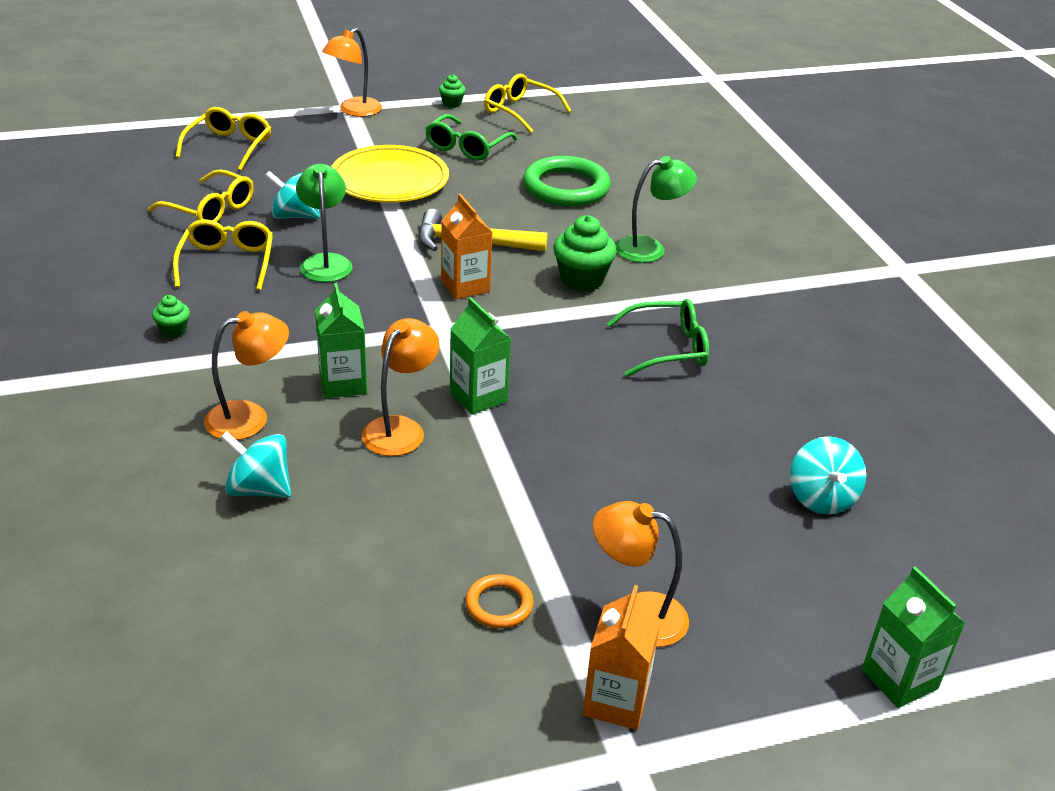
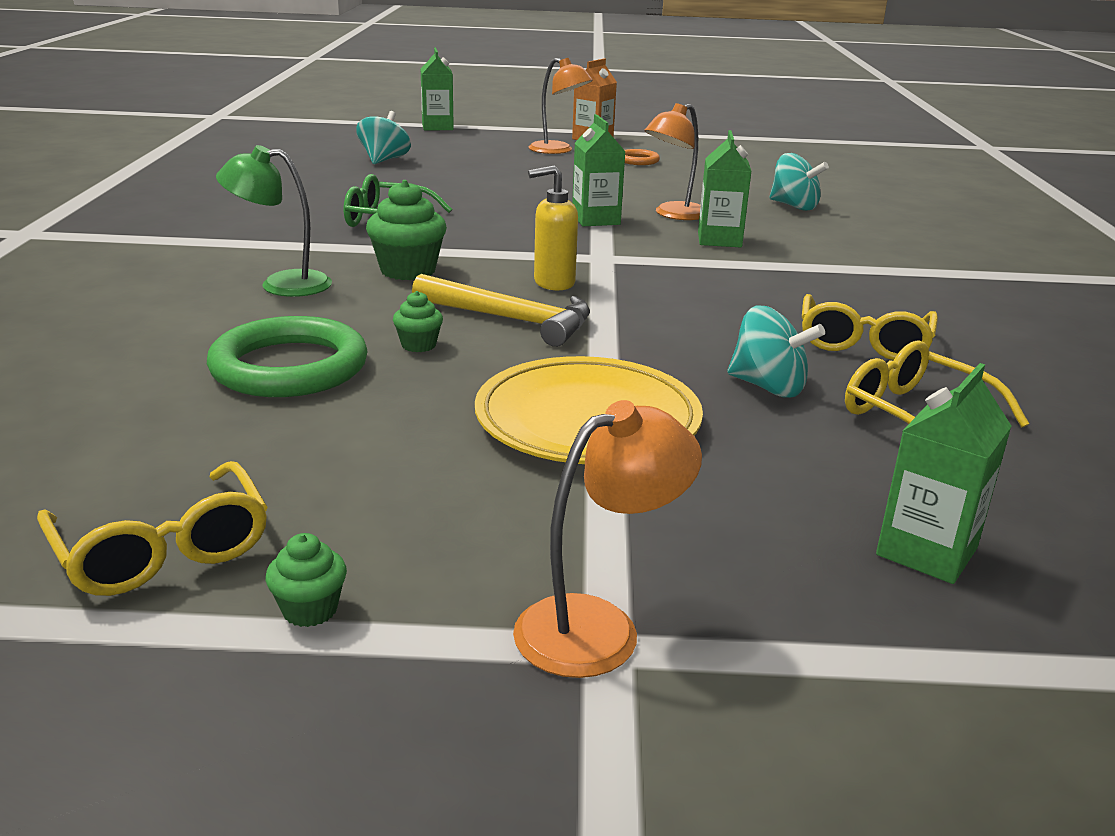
camera: 160 degrees left, 10 degrees down
(173, 331) = (906, 291): green cupcake -> green cupcake (418, 345)
(229, 146) = (926, 552): yellow glasses -> green carton
(250, 418) = (807, 234): orange lamp -> none
(325, 262) = (724, 326): green lamp -> none
(465, 286) = (553, 283): orange carton -> yellow soap dispenser
(467, 147) = (388, 467): green glasses -> none

